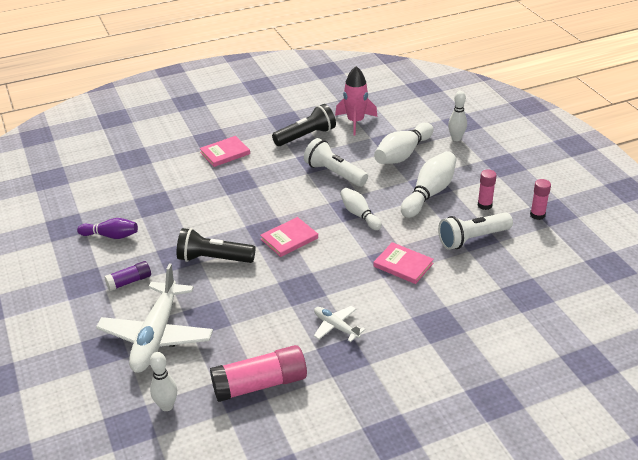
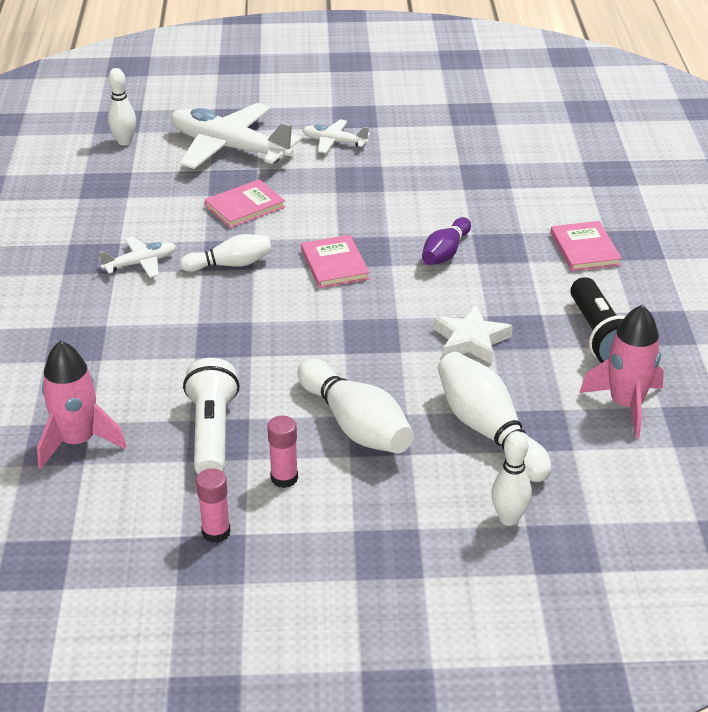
camera: 110 degrees right, 0 degrees up
(111, 236) = (432, 139): purple bowling pin -> purple bowling pin (445, 253)
(129, 281) = (334, 142): purple glue stick -> white plane
(213, 259) = (334, 201): black flashlight -> none
(260, 384) = (101, 197): pink glue stick -> none
(334, 173) = (471, 340): white flashlight -> white star
(359, 215) = (347, 338): white bowling pin -> white bowling pin (230, 264)
(403, 265) = (207, 346): pink book -> pink book (245, 206)
(519, 286) = (78, 441): none -> pink rocket

